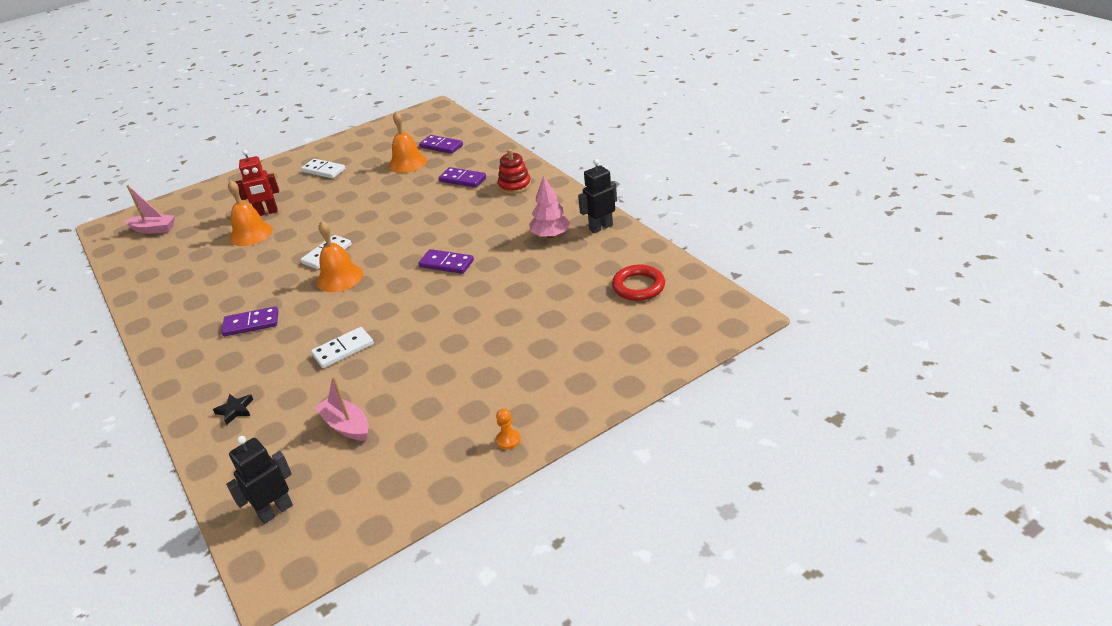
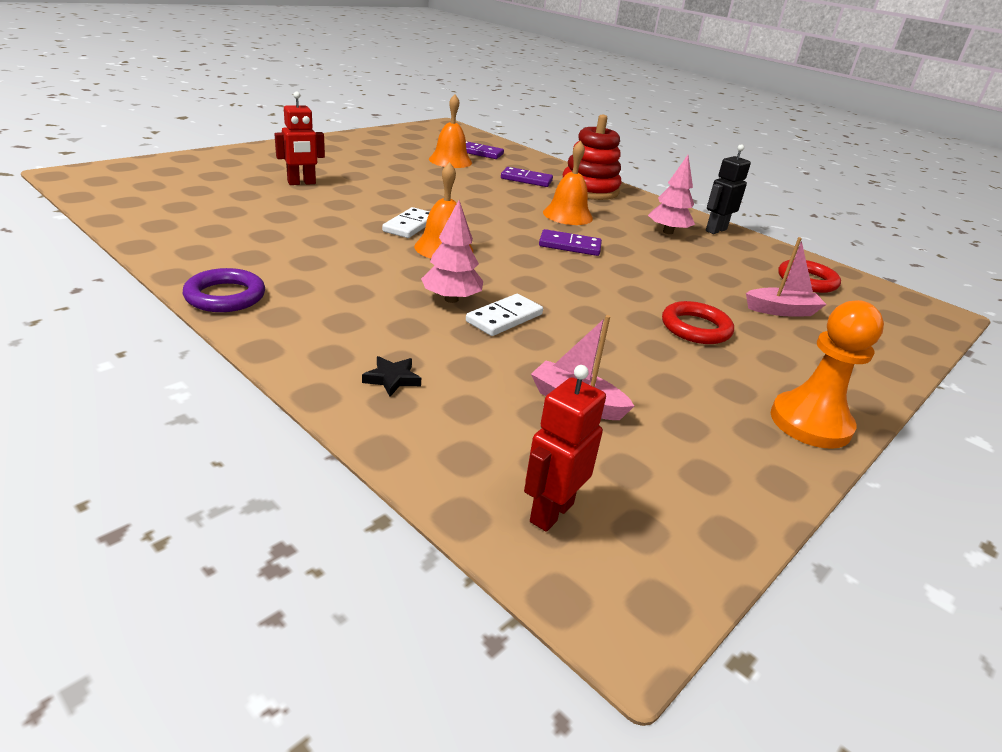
camera: 20 degrees left, 5 degrees down
(154, 229) = (147, 183): pink boat -> pink boat (781, 311)
(163, 342) = (225, 296): none -> purple ring
(251, 234) = (292, 199): orange bell -> orange bell (567, 215)
(251, 323) = (351, 284): purple domino -> none
(275, 511) = (551, 512): black robot -> red robot
(315, 333) = (451, 299): none -> pink tree
(323, 170) = (351, 156): white domino -> none
(489, 350) = (695, 328): none -> red ring
(508, 440) = (810, 423): orange pawn -> orange pawn, size x2.38
(514, 185) = (589, 190): red stacking toy -> red stacking toy, size x1.62

